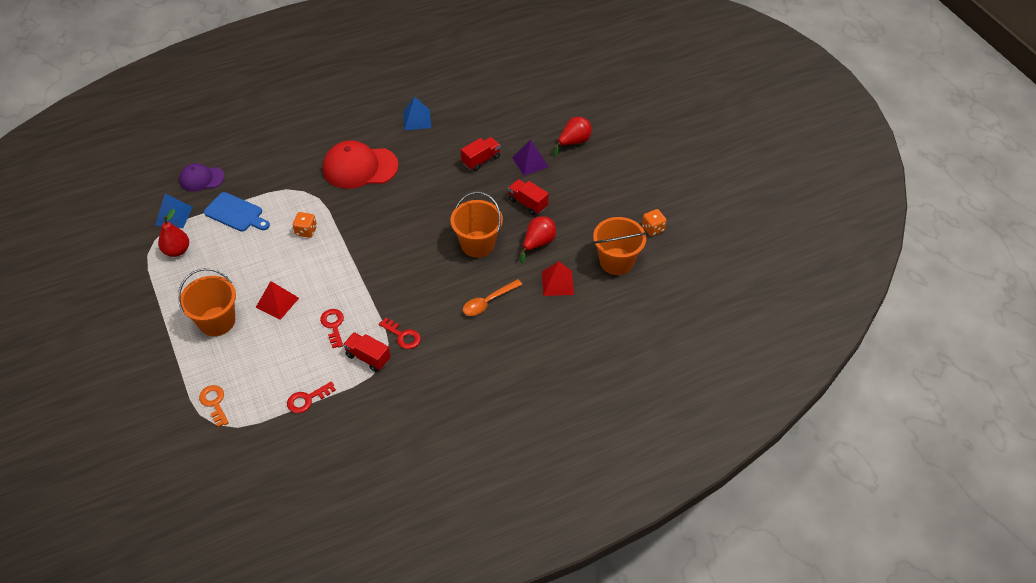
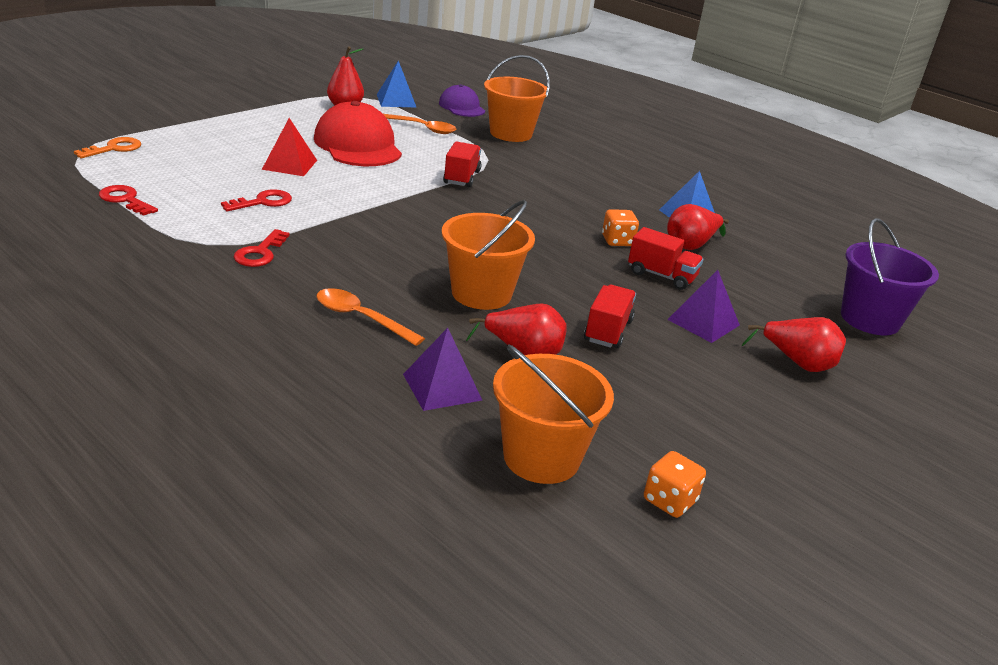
camera: 65 degrees right, 20 degrees down
(217, 321) = (245, 136): orange bucket -> orange bucket (511, 133)
(236, 213) = (422, 128): blue cutting board -> orange spoon
(306, 231) = (421, 168): orange dice -> orange dice (617, 241)
(360, 167) = (559, 188): red cap -> red cap (358, 145)
(368, 357) = (210, 232): red truck -> red truck (461, 177)
(452, 133) = (691, 245): none -> red pear
(545, 95) = (870, 319): none -> purple bucket
(557, 283) = (442, 387): red pyramid -> purple pyramid

